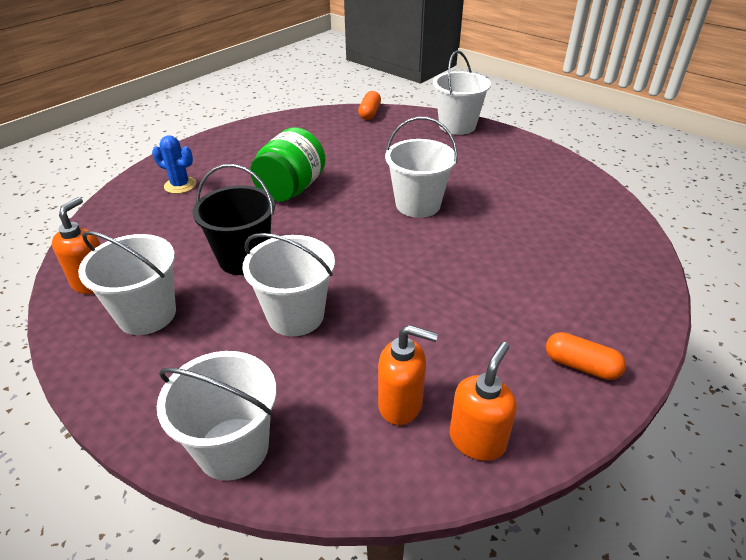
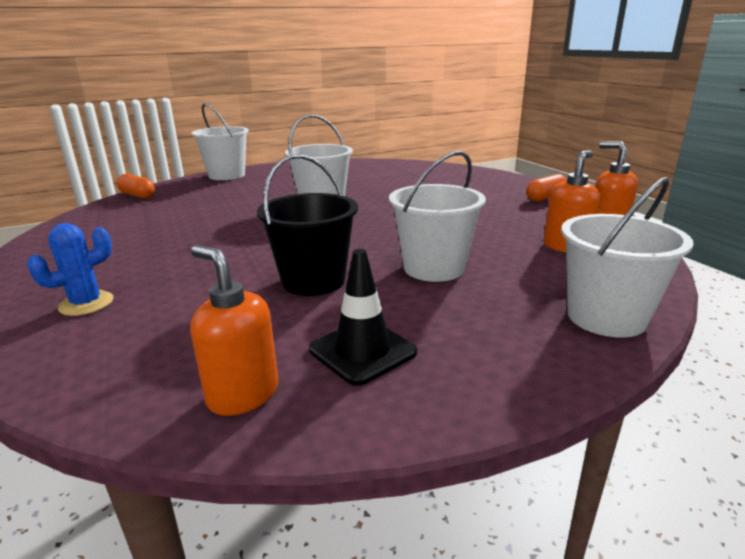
camera: 65 degrees left, 15 degrees down
(147, 314) = (362, 351): white bucket -> black traffic cone
(291, 189) = (215, 244): green jar -> none

